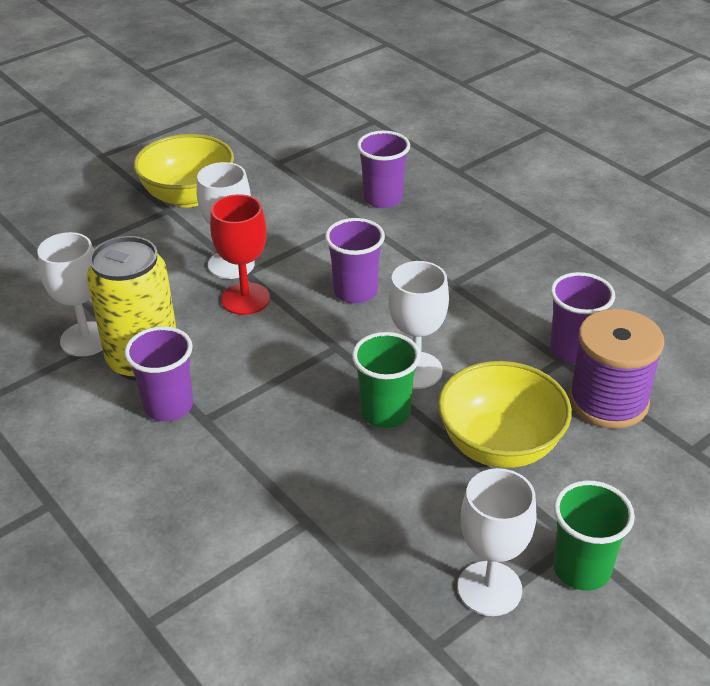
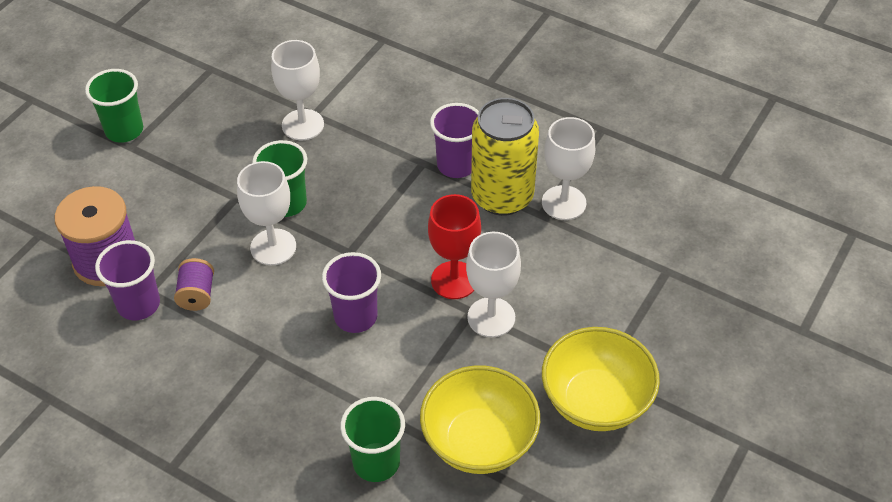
camera: 160 degrees right, 10 degrees up
(383, 198) = (376, 462): purple cup -> green cup
(489, 588) = (183, 105): white goblet -> white goblet (303, 125)
(500, 445) = (191, 200): yellow bowl -> yellow bowl (479, 442)
(509, 345) = (197, 295): none -> purple spool

